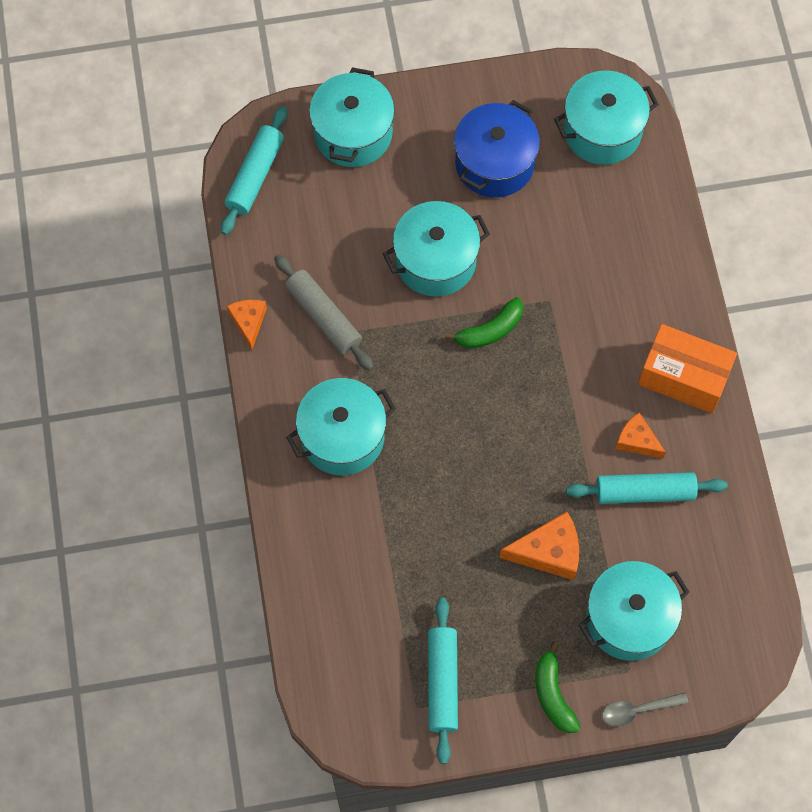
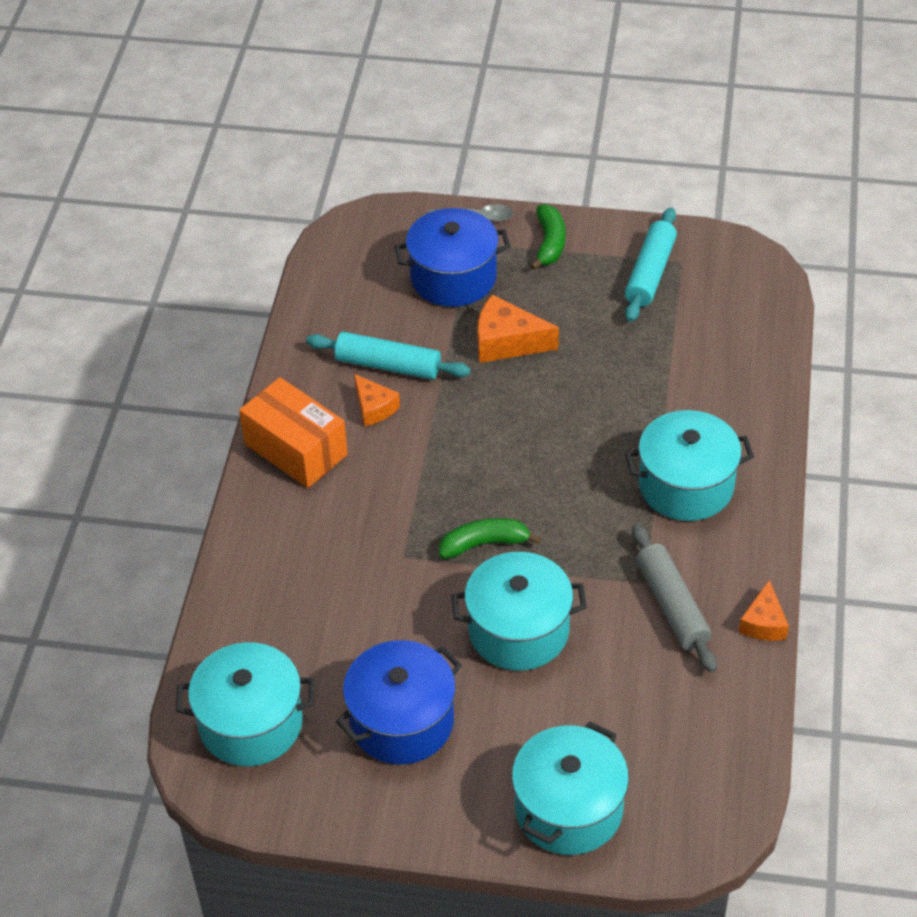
camera: 160 degrees left, 20 degrees down
(255, 175) = (713, 790): turquoise rolling pin -> none
(629, 618) = (453, 277): turquoise pot -> blue pot

